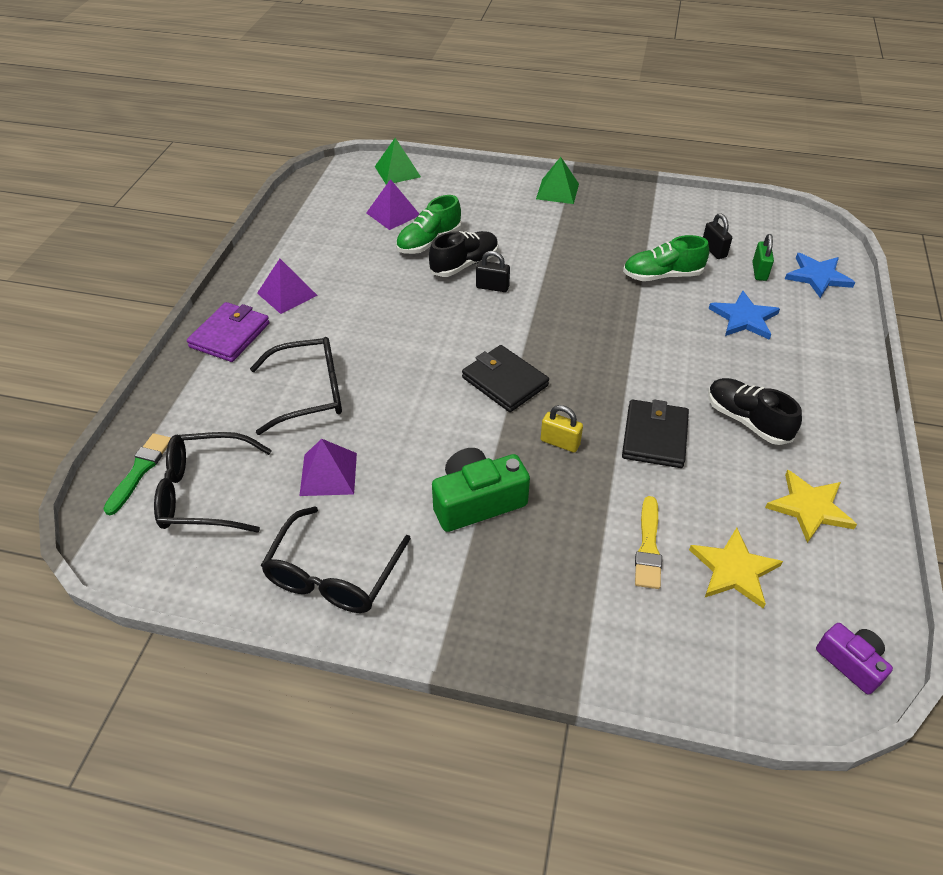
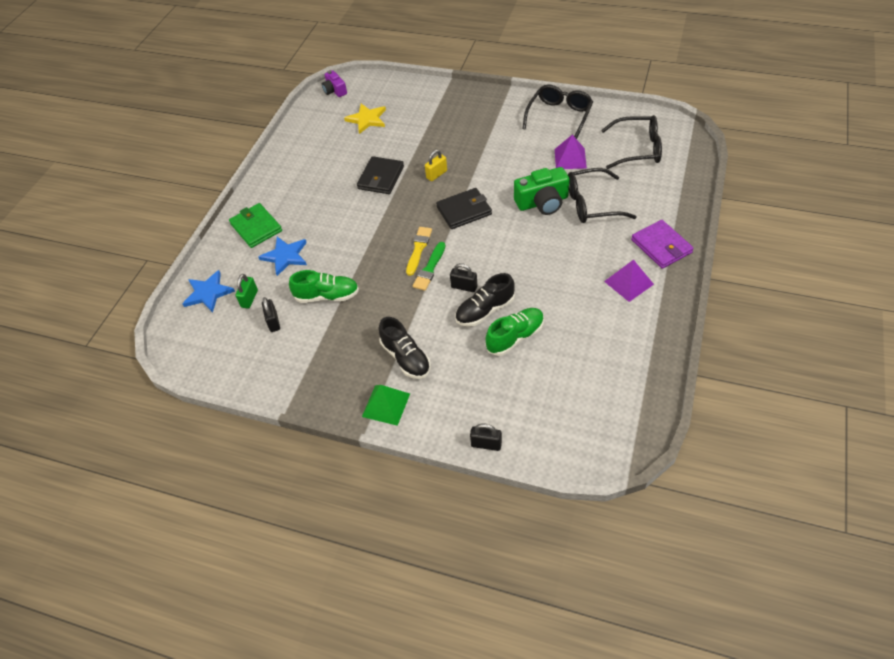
camera: 170 degrees left, 5 degrees up
(140, 470) = (680, 160): green brush -> green brush (429, 269)
(230, 335) = (661, 246): purple wallet -> purple wallet turned 60 degrees counterclockwise
(393, 214) = (550, 375): purple pyramid -> none
(397, 171) = (551, 444): green pyramid -> none
(456, 170) = (486, 444): none -> black padlock
(477, 501) = (487, 146): green camera -> green camera (542, 202)
(505, 381) = (464, 211): black wallet -> black wallet turned 75 degrees counterclockwise
(560, 442) = (436, 174): yellow padlock -> yellow padlock turned 75 degrees counterclockwise
(648, 547) = (404, 127): yellow brush -> yellow brush (418, 249)
(747, 420) = (323, 186): black shoe -> black shoe (406, 358)
(809, 507) = (315, 144): yellow star -> none
(813, 355) = (256, 227): none -> green wallet

